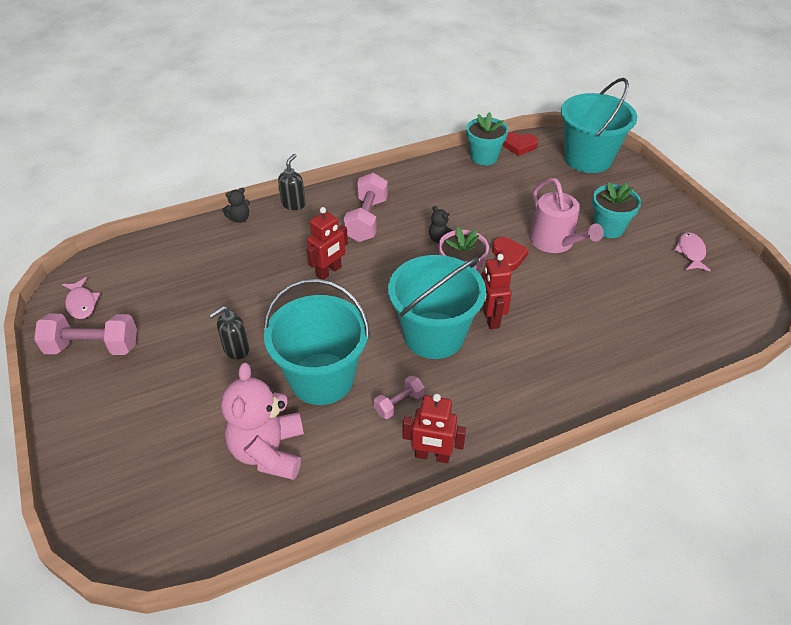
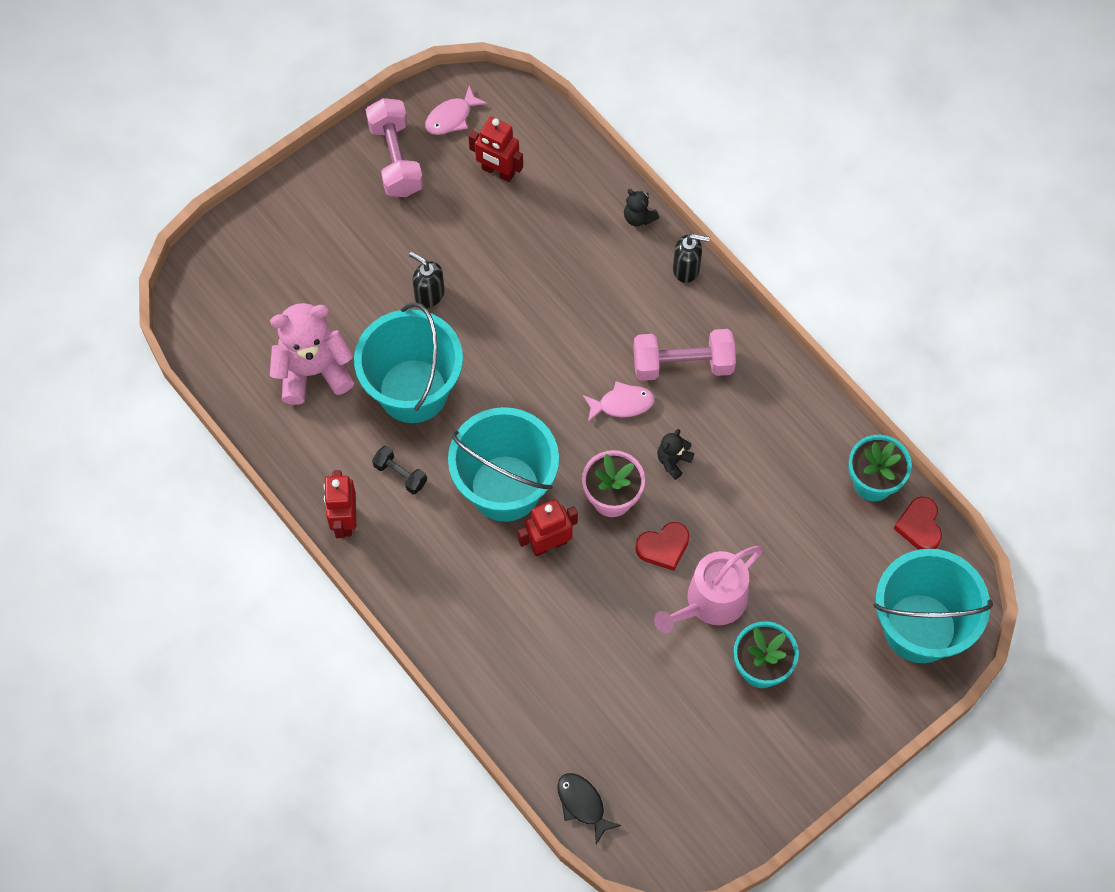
camera: 75 degrees right, 20 degrees up
(329, 272) = (574, 349): red robot -> red robot (498, 171)
(399, 403) = (400, 474): pink dumbbell -> black dumbbell
(691, 252) = (742, 777): pink fish -> pink fish (622, 404)
(716, 341) = (583, 804): none -> black fish

